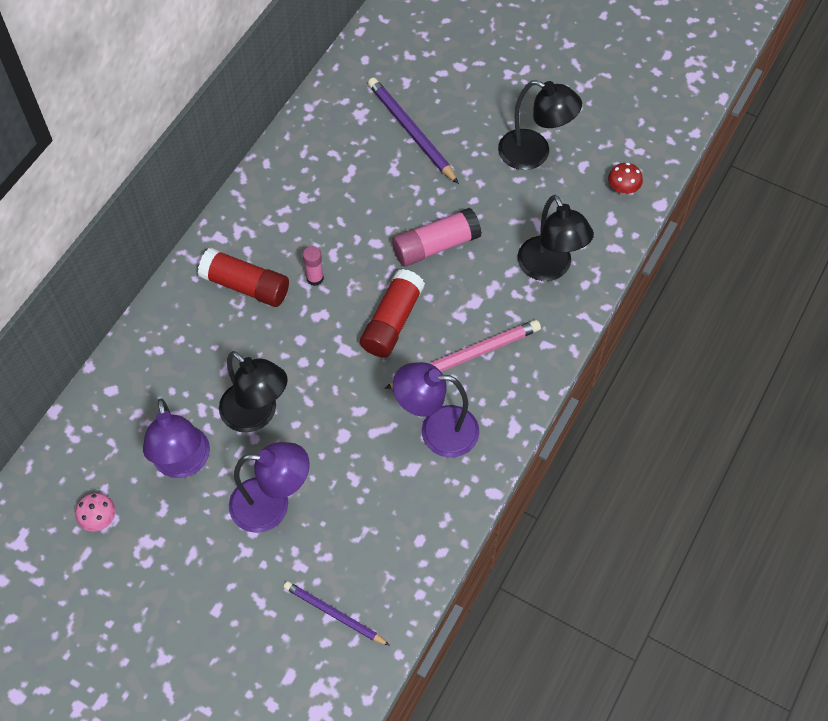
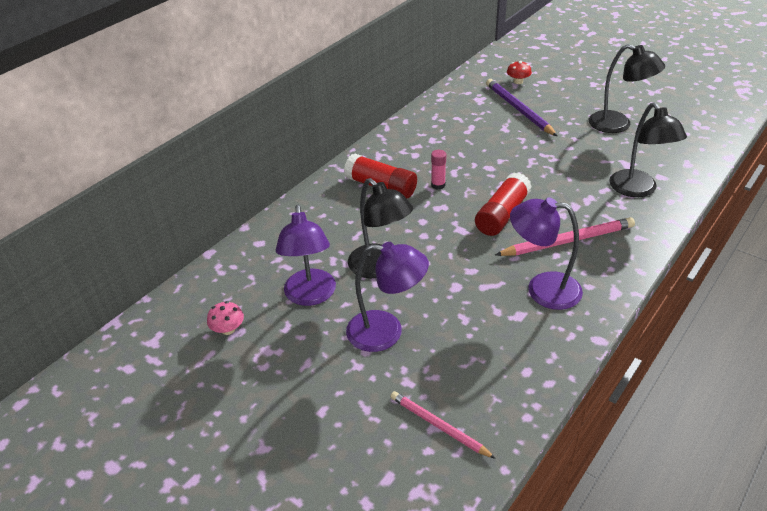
camera: 10 degrees right, 20 degrees down
(334, 614) = (439, 426): purple pencil -> pink pencil
(436, 246) = (539, 171): pink glue stick -> none
(623, 188) = (695, 146): red mushroom -> red mushroom (518, 81)

